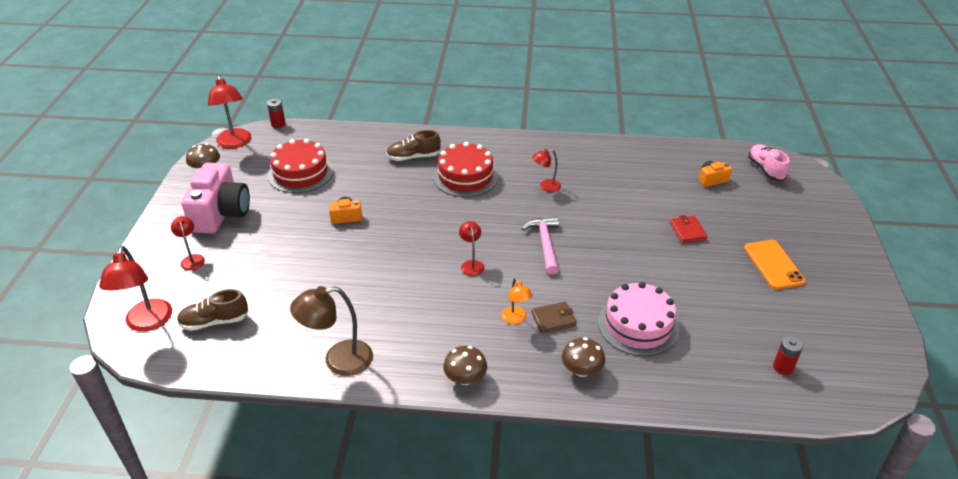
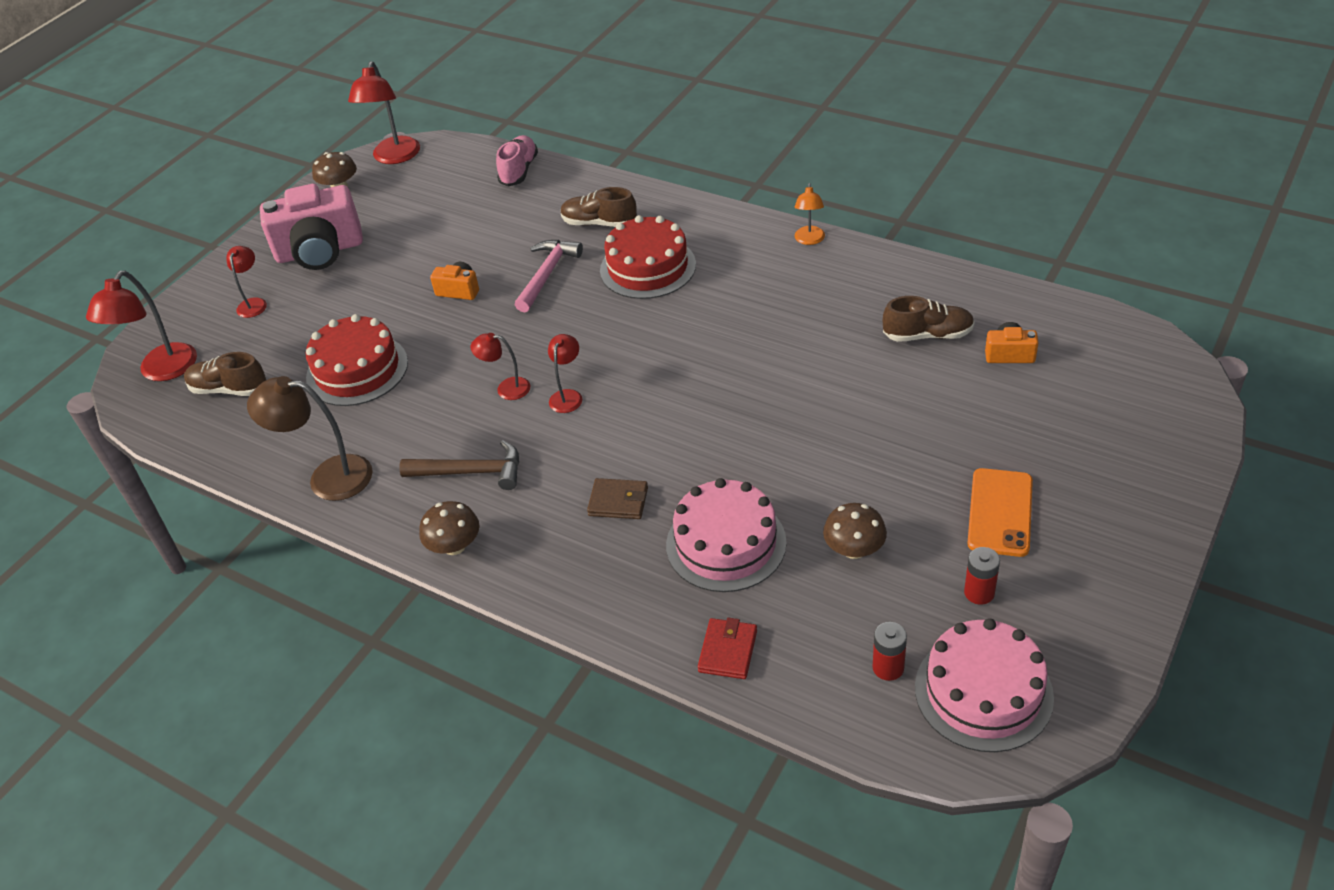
camera: 30 degrees right, 5 degrees up
(221, 213) = (320, 251): pink camera -> pink camera turned 45 degrees clockwise
(278, 124) = (462, 140): red battery -> red battery (979, 593)
(300, 173) = (444, 216): red cake -> red cake (357, 370)
(441, 328) = (471, 472): none -> brown hammer
(516, 319) = (570, 487): orange lamp -> orange lamp (809, 240)
(545, 244) = (685, 392): pink hammer -> pink hammer (547, 274)
(546, 186) = (748, 307): red lamp -> red lamp (506, 388)
(581, 370) = (604, 581): brown mushroom -> brown mushroom (854, 549)
(661, 179) = (927, 335): none -> brown shoe
(687, 231) = (905, 426): red wallet -> red wallet (727, 651)
(765, 170) = (1113, 358): pink shoe -> pink shoe (519, 171)
(841, 364) = (983, 692): none -> pink cake

